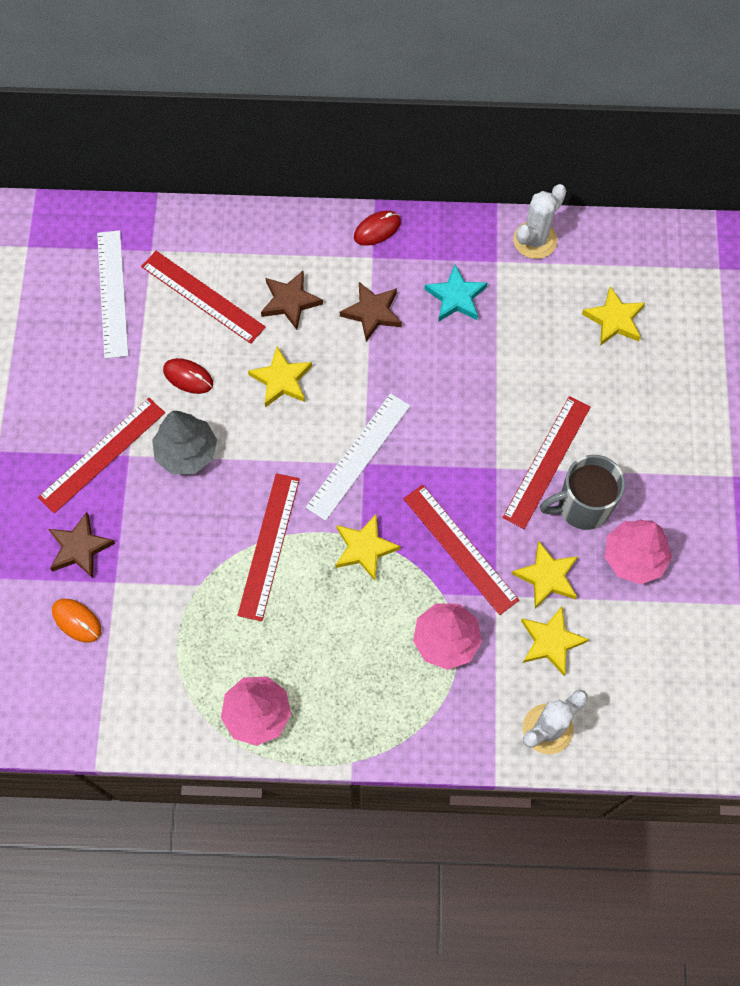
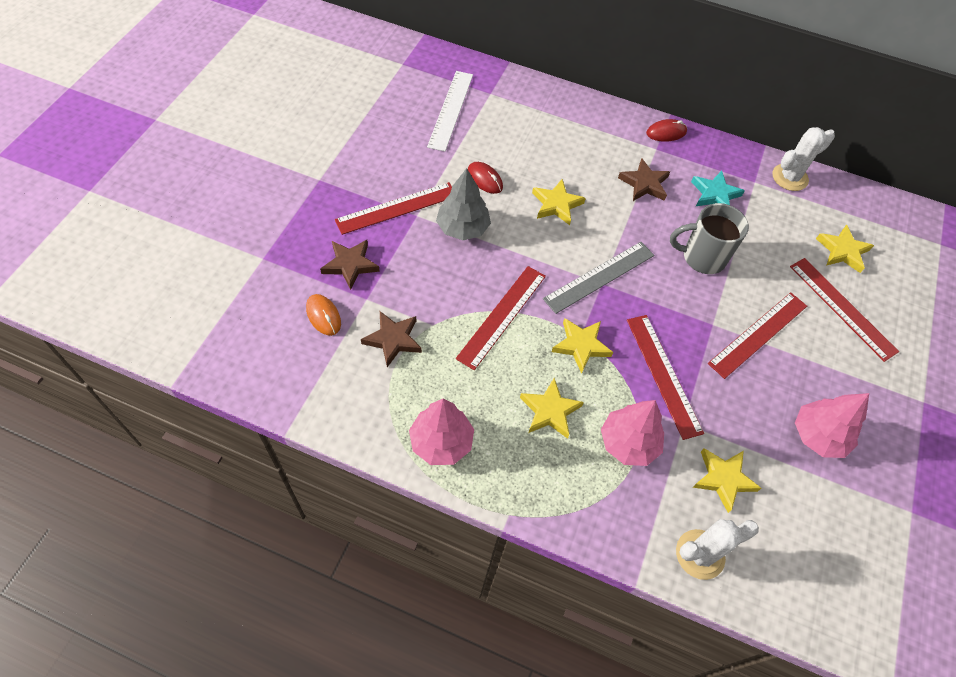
camera: 15 degrees right, 10 degrees down
(202, 297) = (516, 133): red ruler -> red ruler (842, 308)
(290, 301) = (582, 156): brown star -> brown star (393, 339)
(358, 456) = (599, 276): white ruler -> grey ruler
(547, 576) = (734, 424): yellow star -> yellow star (550, 411)
(582, 506) = (780, 379): grey mug -> grey mug (702, 257)

